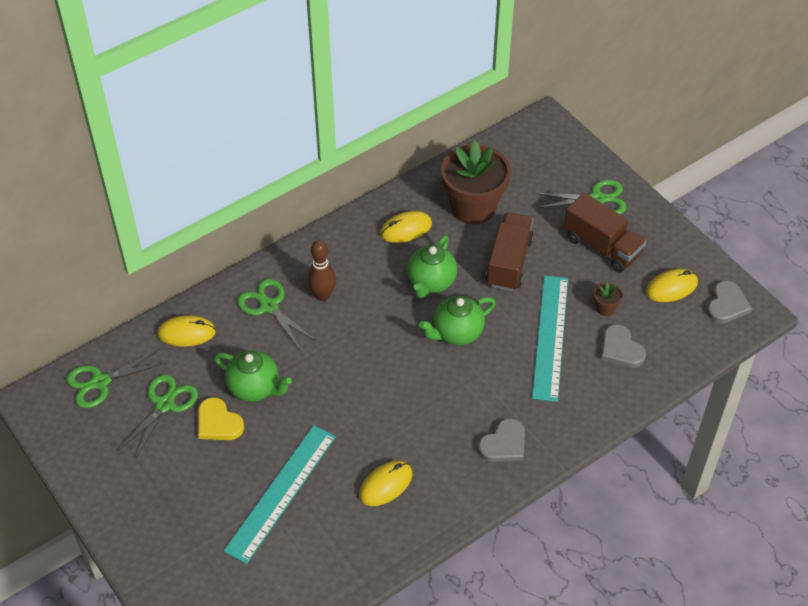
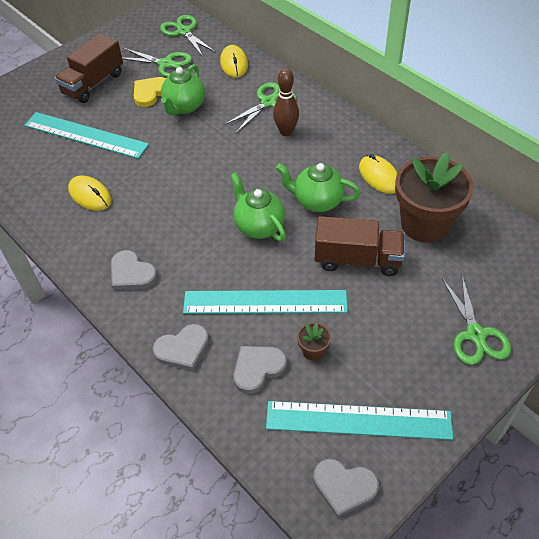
camera: 85 degrees right, 0 degrees up
(597, 403) = (183, 349): none -> grey heart
(602, 246) = (403, 343): brown truck -> brown truck (93, 83)
(671, 287) = (358, 420): yellow mouse -> turquoise ruler

